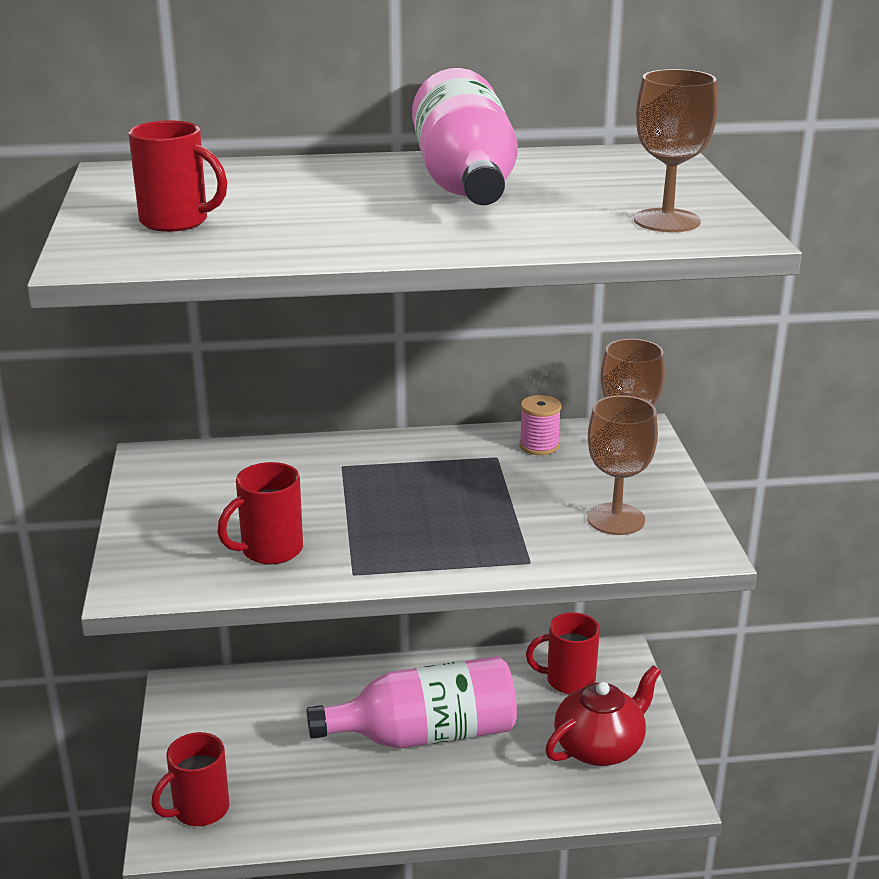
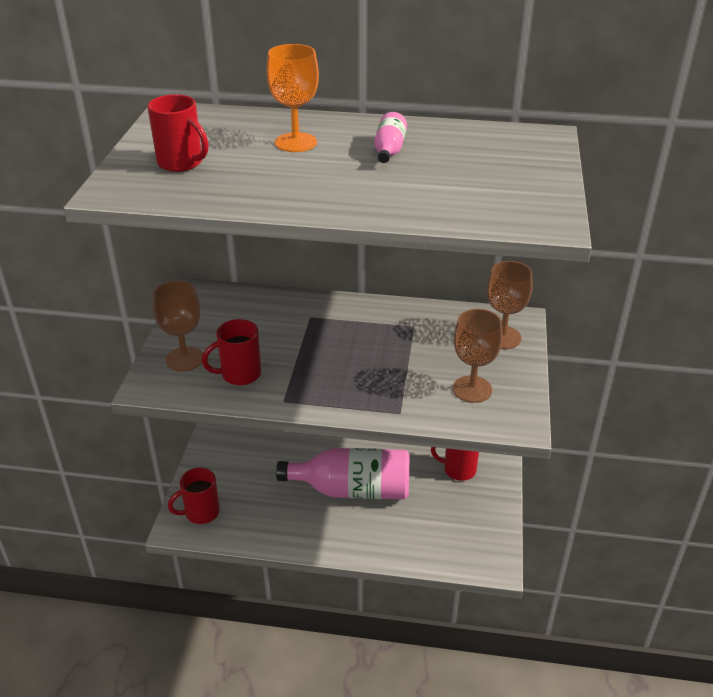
camera: 15 degrees right, 10 degrees up
(328, 187) = (296, 142): none -> orange goblet
(465, 184) = (389, 150): pink bottle -> pink bottle, size x0.43
(539, 446) = (445, 322): pink spool -> none
(600, 747) = (461, 521): red teapot -> none
(667, 221) = (509, 204): brown goblet -> brown goblet (184, 359)

